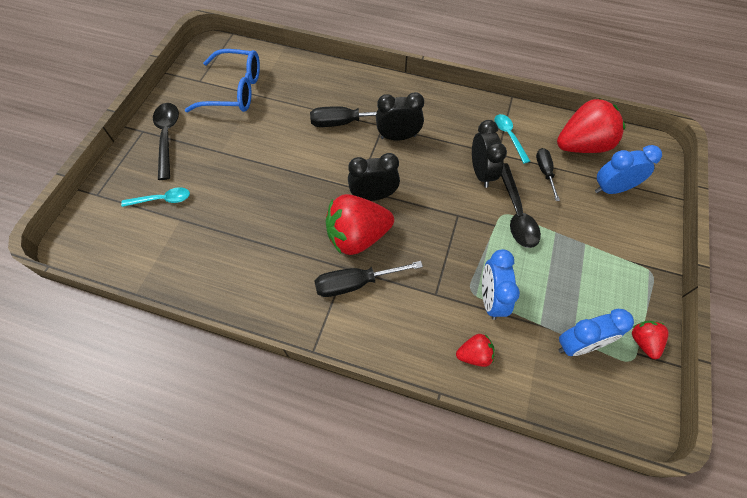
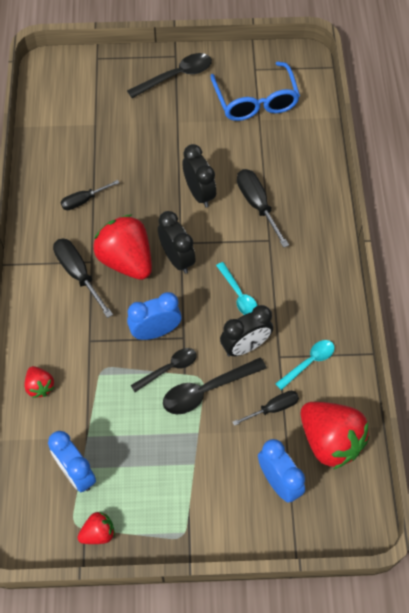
camera: 70 degrees right, 0 degrees up
(162, 200) = (109, 103): turquoise spoon -> turquoise spoon (239, 295)
(269, 254) = (84, 200): none -> black screwdriver
(398, 137) = (260, 258): black clock -> black clock (199, 193)
(486, 235) = (169, 368): none -> black spoon
(491, 299) = (99, 388): blue clock -> blue clock (155, 332)

